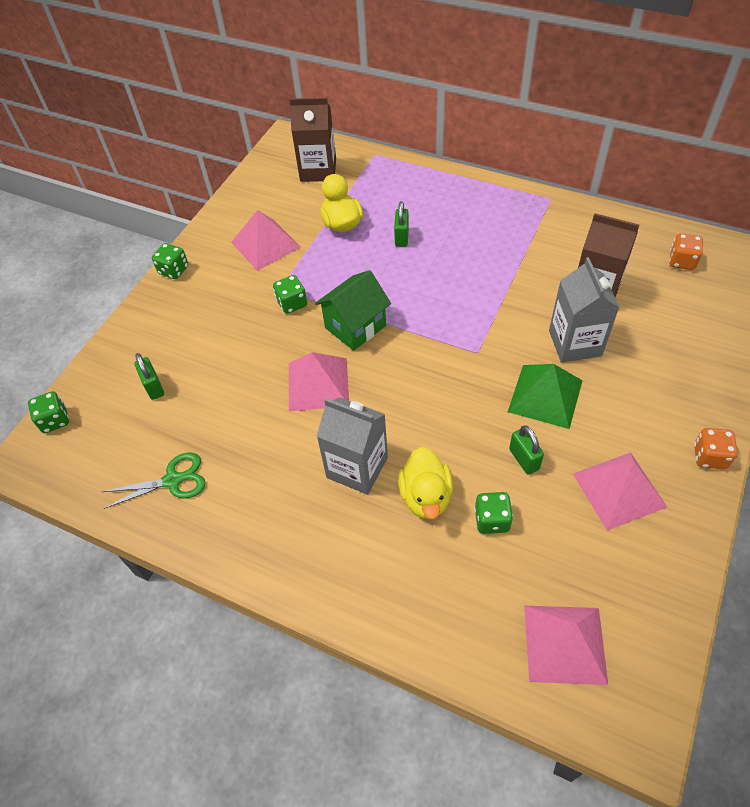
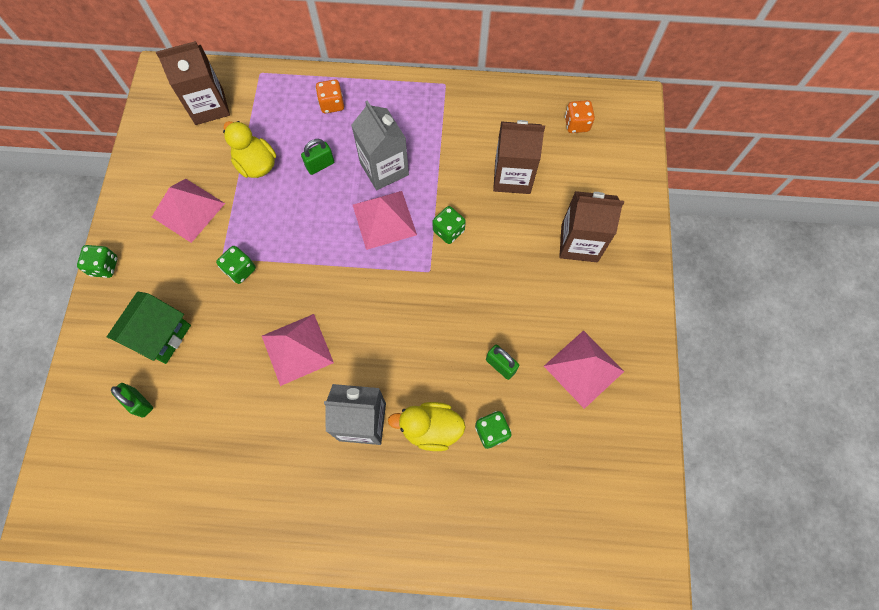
camera: 25 degrees left, 15 degrees up
(55, 420) = (53, 471): green dice -> green dice (448, 231)
(172, 480) = (198, 492): green scissors -> none
(355, 327) = (310, 277): green house -> green house (161, 335)
(401, 237) = (320, 165): green padlock -> green padlock turned 75 degrees clockwise
(426, 496) = (430, 429): yellow duck -> yellow duck turned 120 degrees clockwise
(545, 395) = (500, 297): green pyramid -> none
(565, 643) = (579, 519): pink pyramid -> pink pyramid (384, 219)
(575, 343) = (510, 236): grey carton -> grey carton (384, 169)
(651, 368) = (579, 243): none -> brown carton
(709, 456) = (644, 314): orange dice -> orange dice (332, 104)

